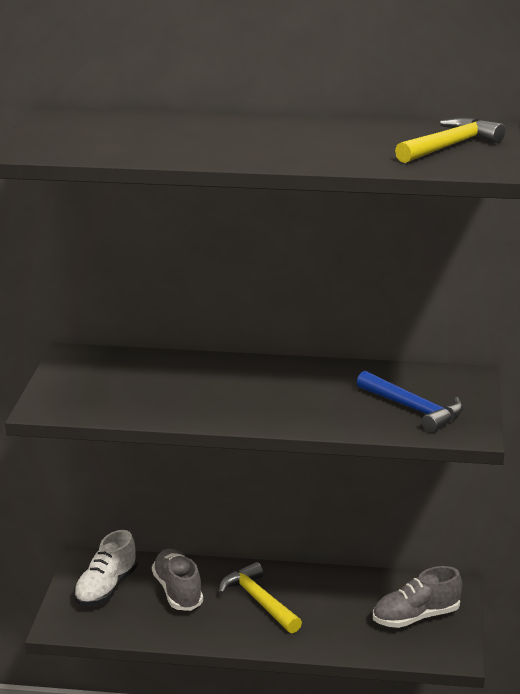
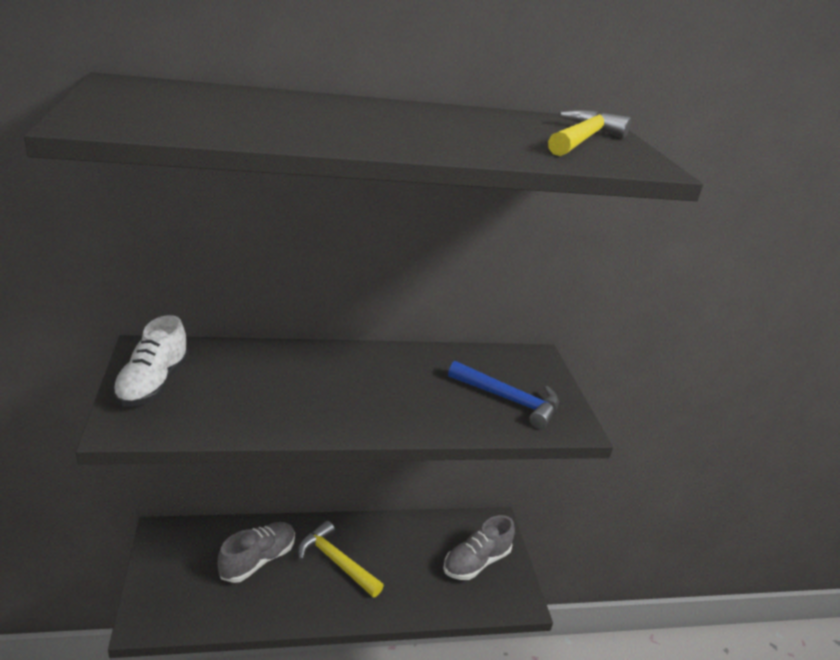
camera: 20 degrees left, 5 degrees up
(106, 588) = (186, 566): white shoe -> white shoe (153, 384)
(177, 591) = (258, 560): grey shoe -> grey shoe turned 75 degrees clockwise

